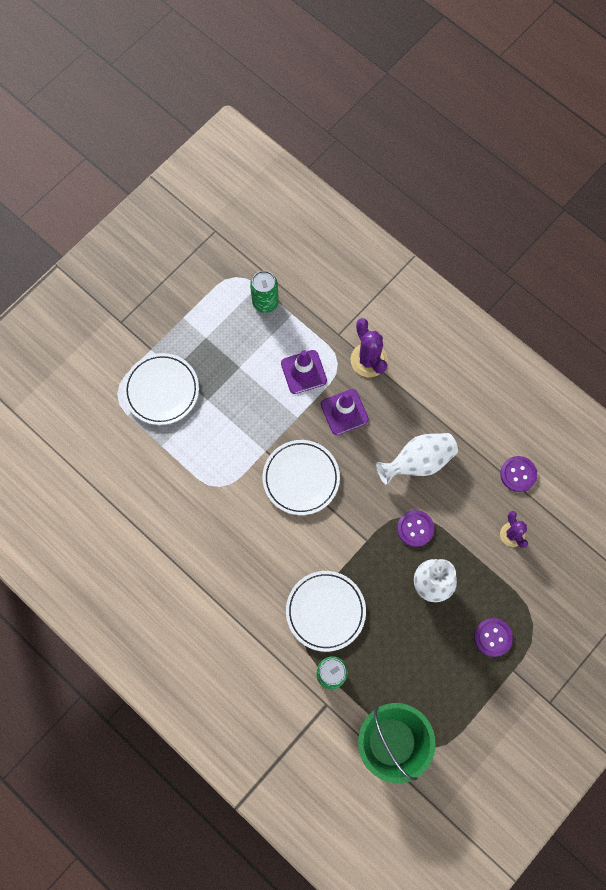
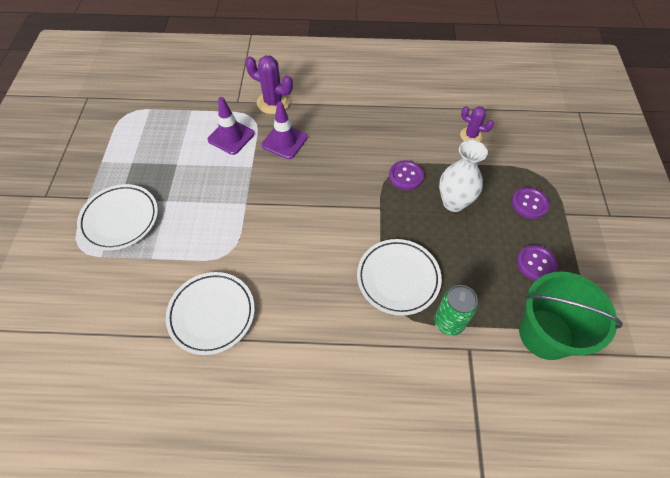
camera: 40 degrees left, 15 degrees down
(265, 302) = (163, 115): green can -> none
(301, 478) = (291, 202): white plate -> white plate (212, 314)
(418, 462) = (366, 136): white vase -> none
(518, 474) = (437, 101): purple button -> purple button (536, 263)

